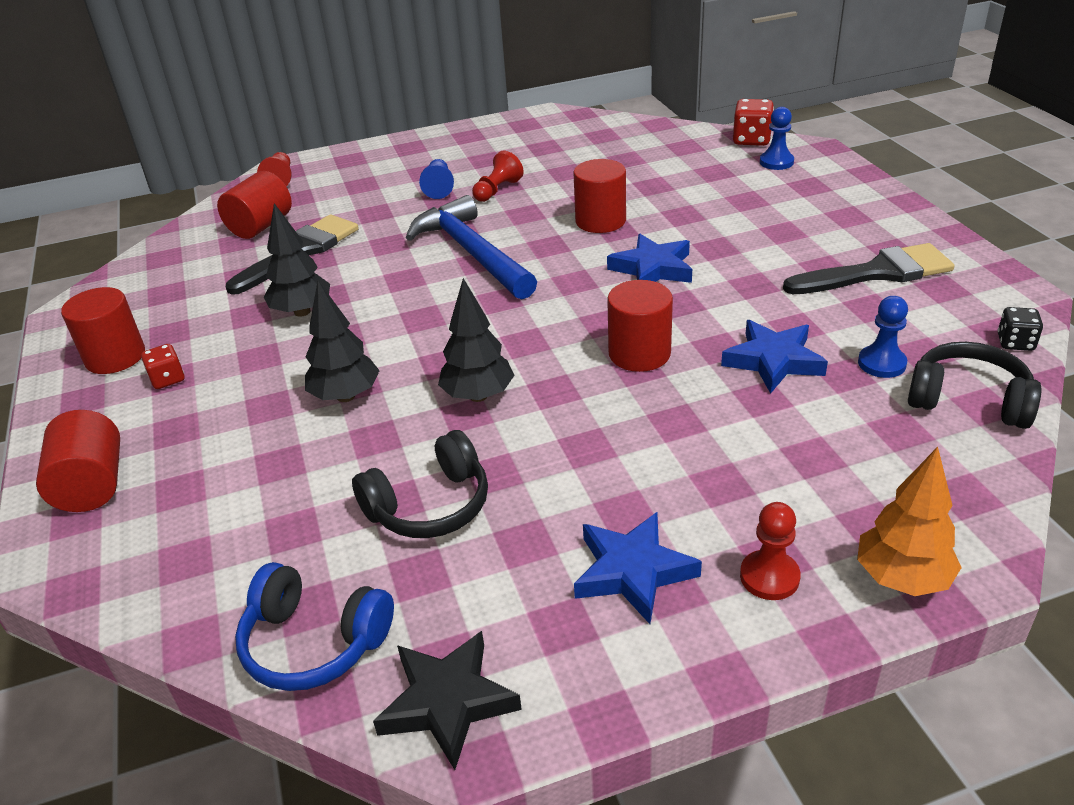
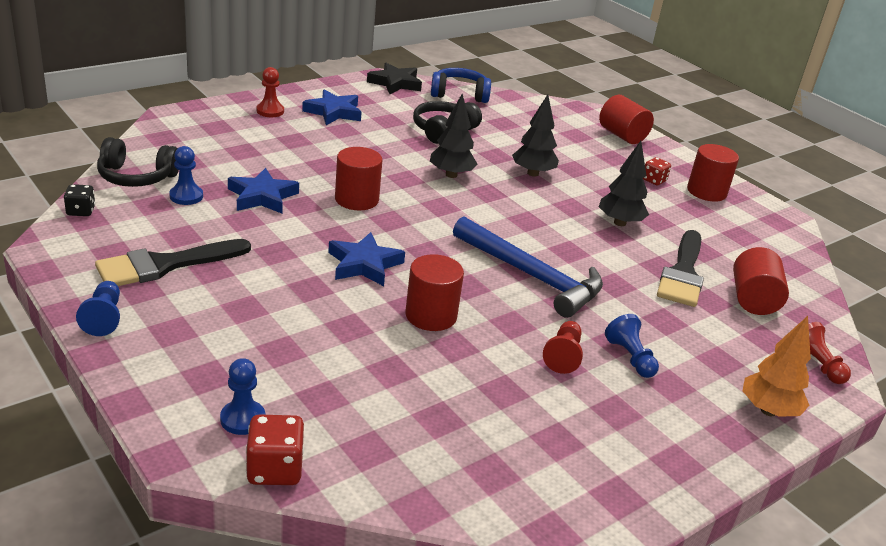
camera: 155 degrees right, 5 degrees down
(901, 578) = (208, 111): orange tree -> orange tree (768, 410)
(917, 226) = (104, 318): none -> blue pawn

